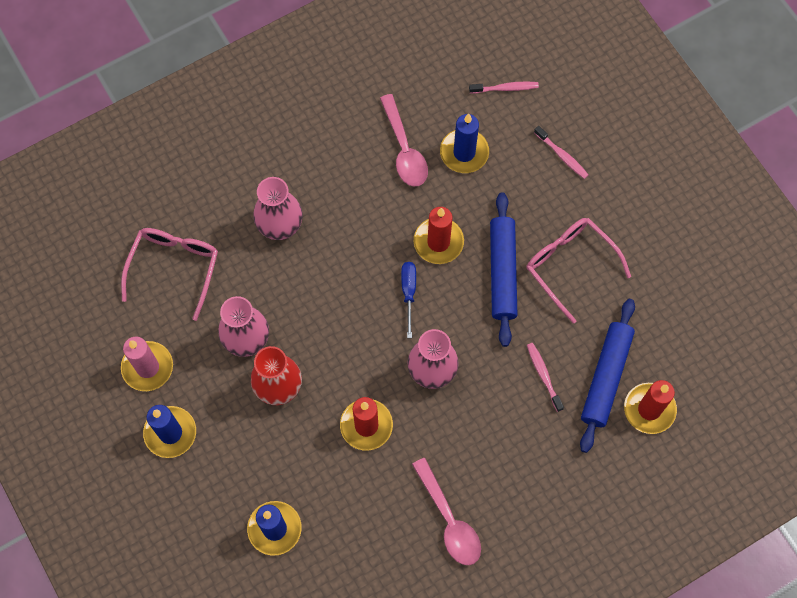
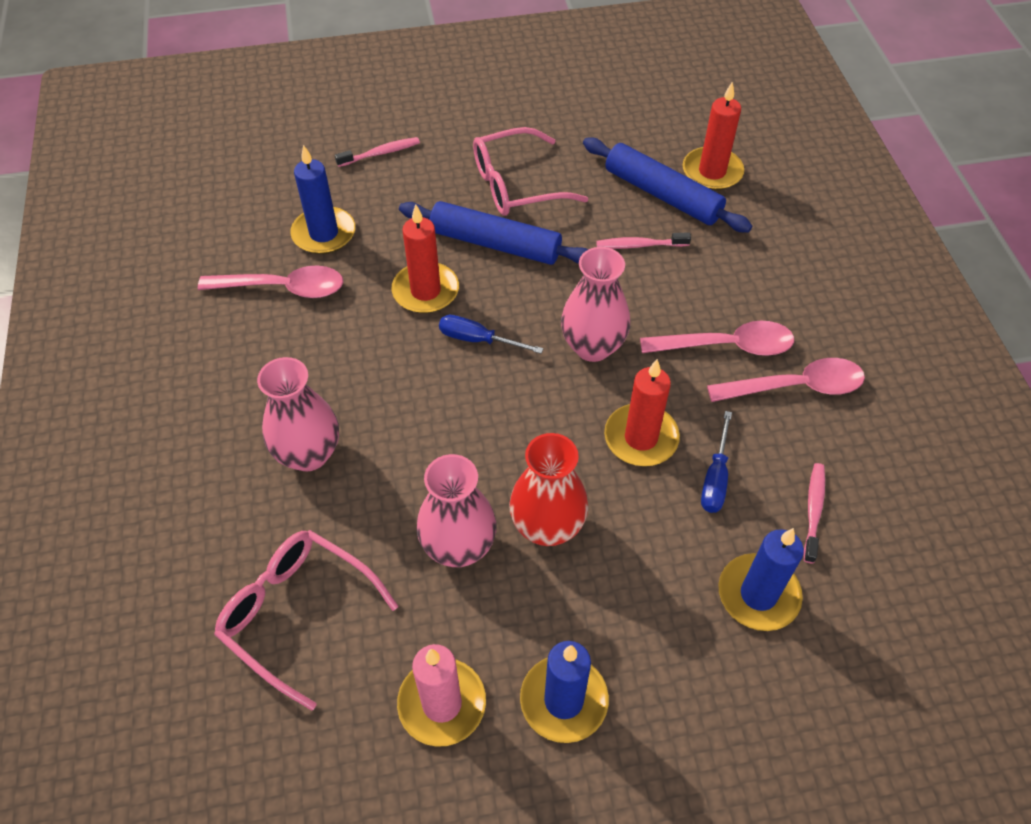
camera: 70 degrees left, 15 degrees down
(352, 482) = (715, 478): none -> blue screwdriver
(468, 463) = (727, 346): none -> pink spoon
(505, 88) = (267, 175): pink toothbrush -> pink toothbrush (813, 510)

